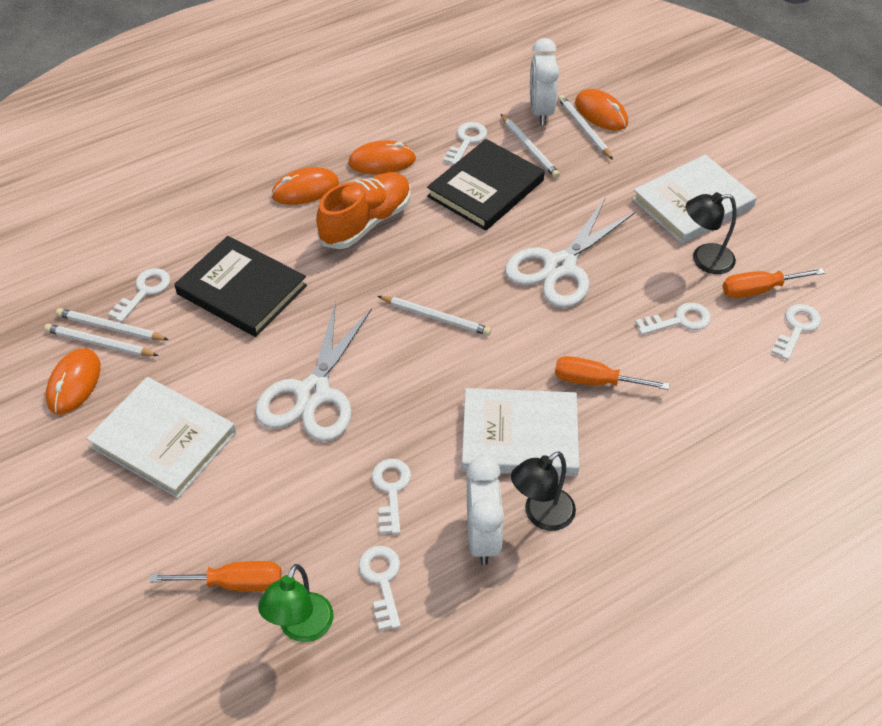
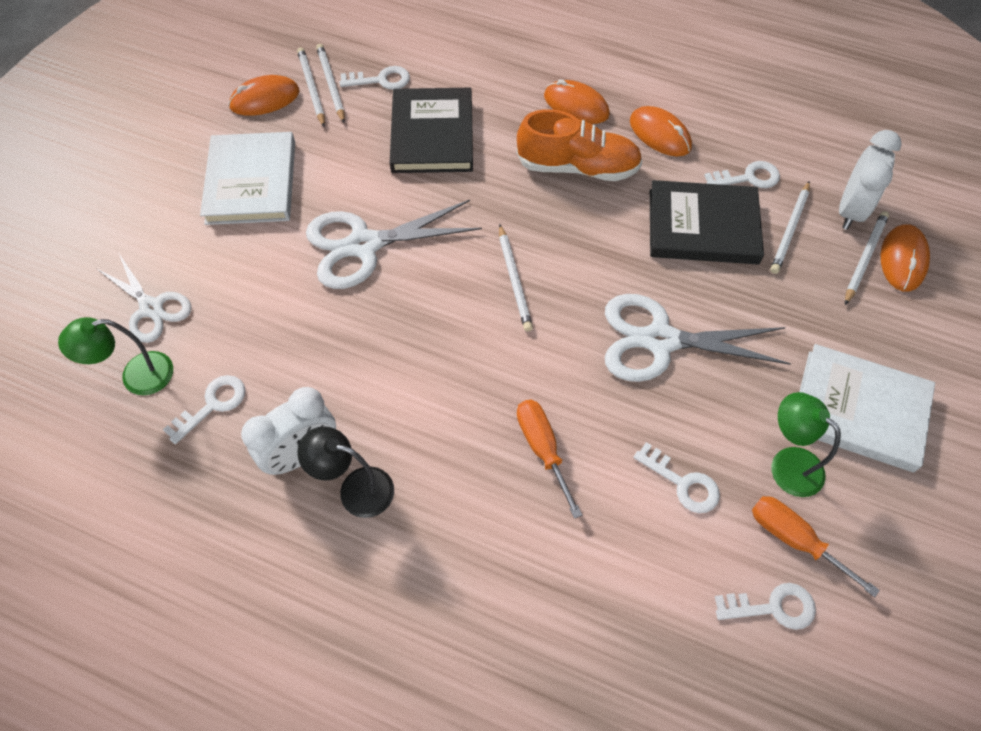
camera: 55 degrees right, 10 degrees up
(235, 583) = (151, 308): orange screwdriver -> white scissors
(391, 490) = (305, 358): white key -> none
(519, 436) = (431, 421): white book -> none
(541, 111) = (850, 210): white clock -> white clock turned 150 degrees clockwise
(704, 260) = (787, 463): black lamp -> green lamp

